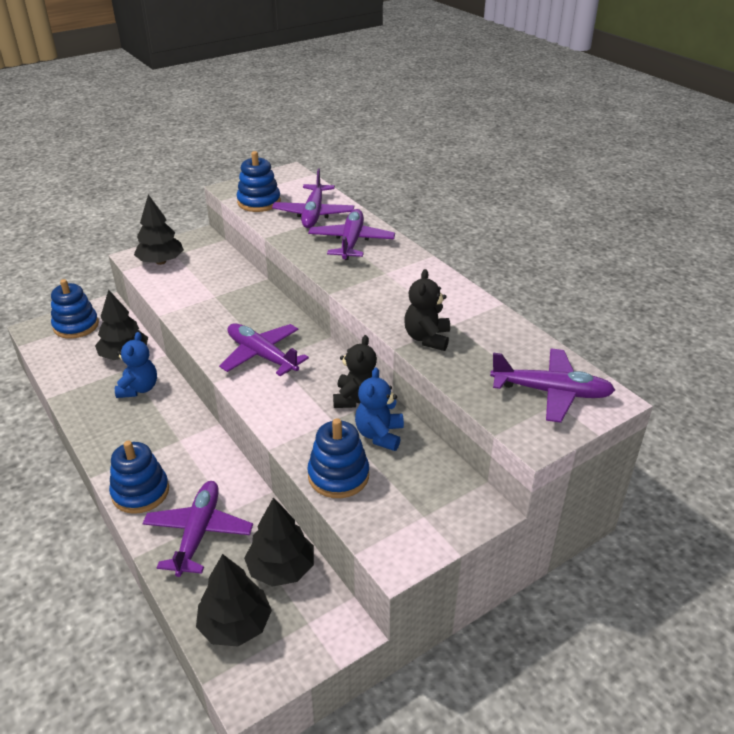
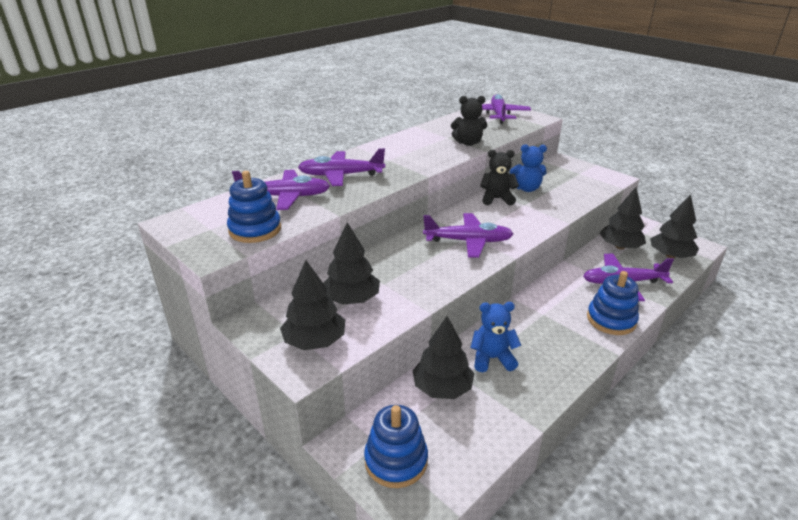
camera: 100 degrees left, 5 degrees down
(202, 279) = (351, 299): none -> black tree
(262, 355) = (468, 241): purple plane -> purple plane turned 120 degrees counterclockwise
(338, 476) = (572, 197): blue stacking toy -> none

